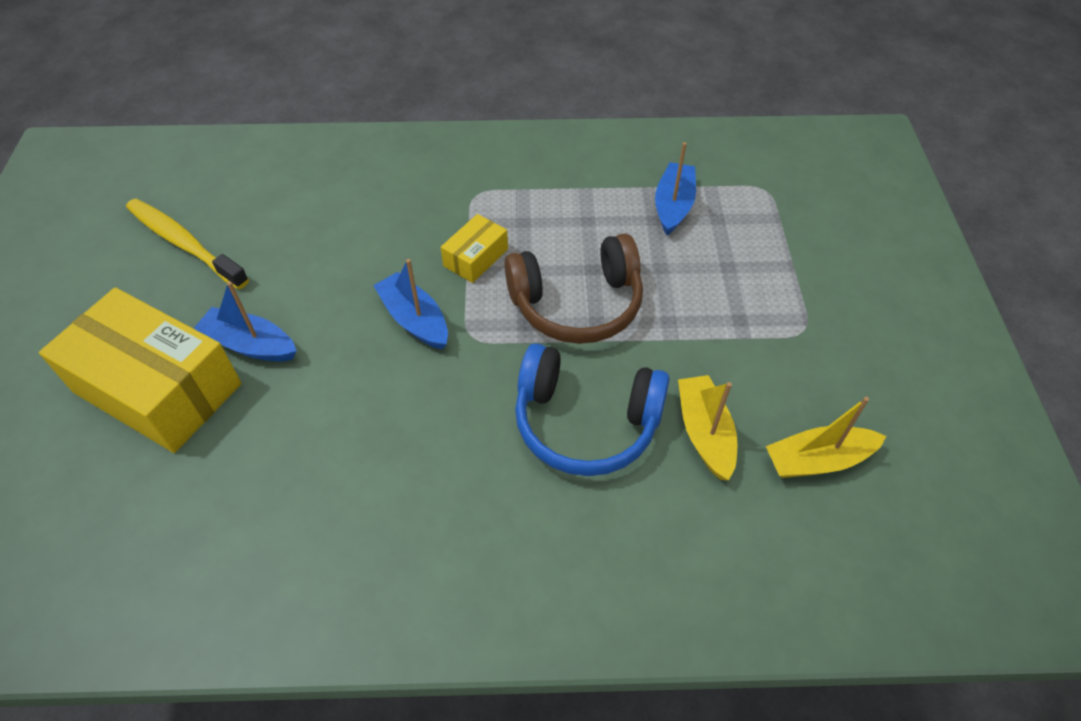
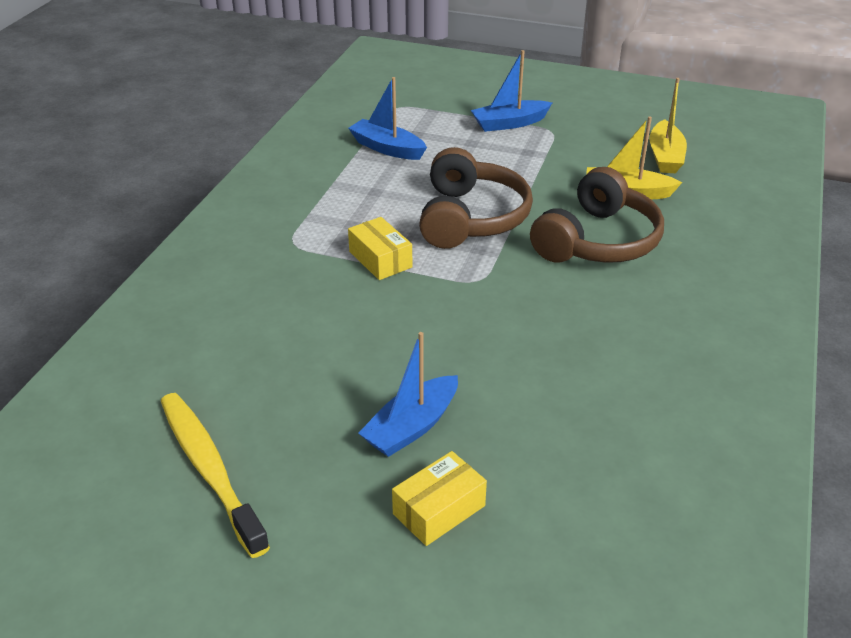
camera: 70 degrees left, 15 degrees down
(158, 388) = (439, 510): yellow box -> yellow box, size x0.46
(184, 243) = (209, 469): yellow toothbrush -> yellow toothbrush turned 90 degrees clockwise
(415, 320) = (439, 309): blue boat -> blue boat (509, 123)
(585, 423) = (598, 241): blue headphones -> brown headphones

